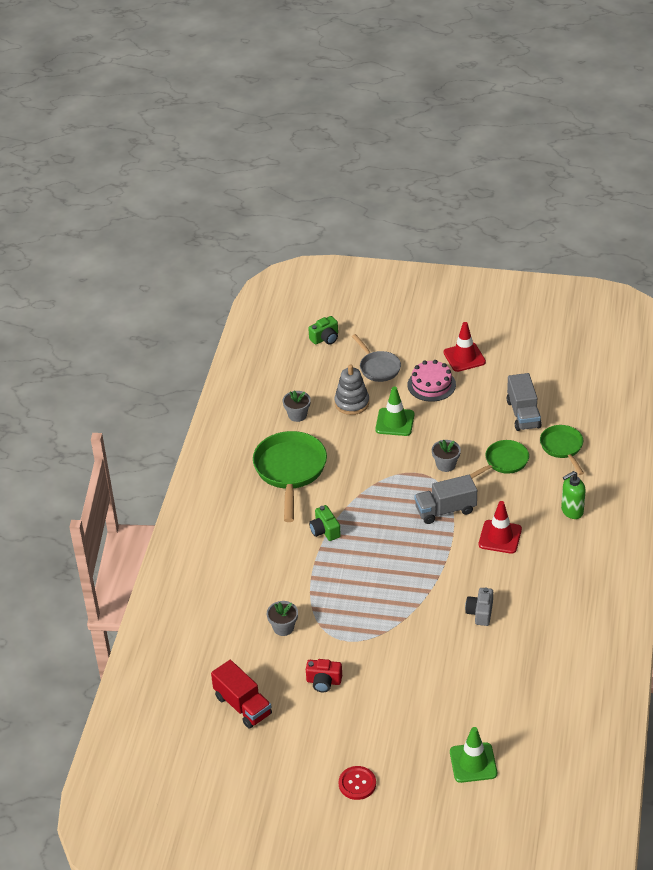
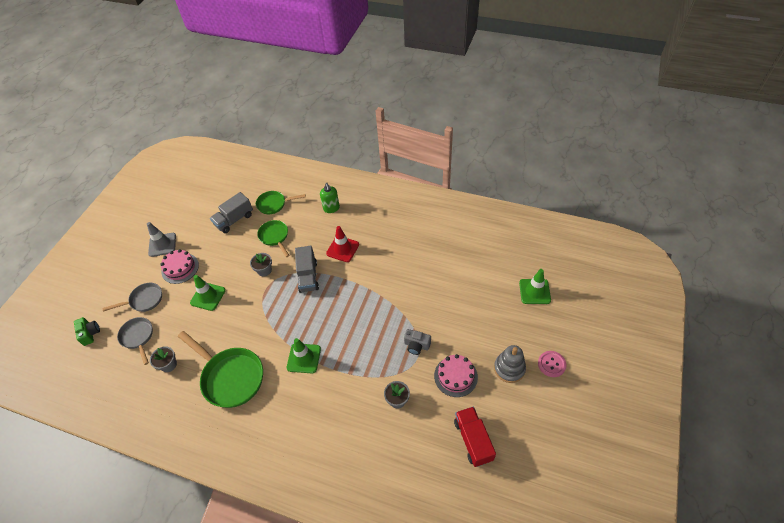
camera: 80 degrees left, 10 degrees up
(243, 705) = (473, 440): red truck -> red truck turned 75 degrees counterclockwise
(290, 471) = (230, 377): green pan -> green pan turned 150 degrees counterclockwise
(323, 681) = (455, 376): red camera -> pink cake
(325, 530) = (304, 358): green camera -> green traffic cone
(327, 379) = (138, 337): none -> grey pan
(352, 403) = (174, 323): grey stacking toy -> grey stacking toy (509, 368)
(357, 784) = (551, 364): red button -> pink button
(464, 357) = (162, 245): red traffic cone -> grey traffic cone
(480, 613) = (407, 269): grey camera -> grey camera (416, 345)
(523, 414) = (234, 220): grey truck -> grey truck turned 135 degrees clockwise

